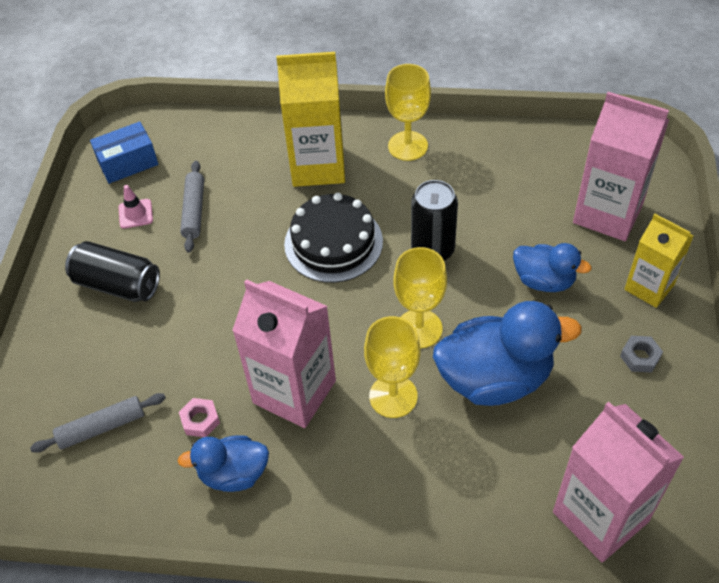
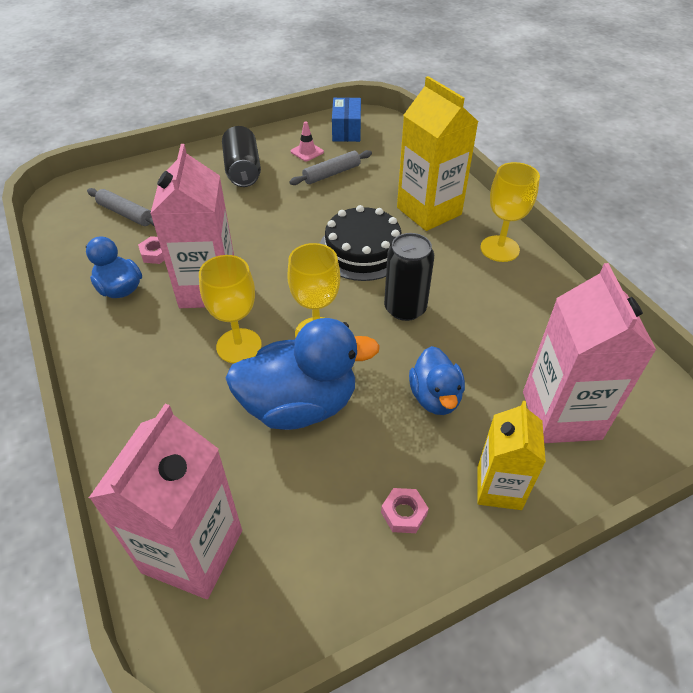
camera: 55 degrees right, 5 degrees down
(128, 163) = (346, 130): blue box -> blue box turned 60 degrees clockwise
(495, 378) = (300, 405): blue duck -> blue duck turned 60 degrees counterclockwise
(640, 357) = (404, 513): grey nut -> pink nut

